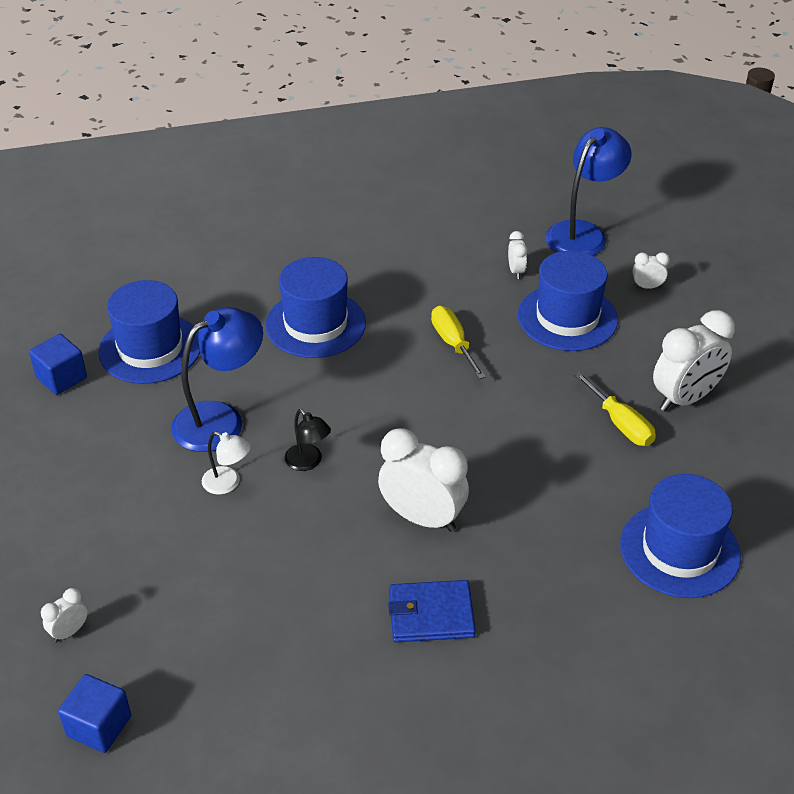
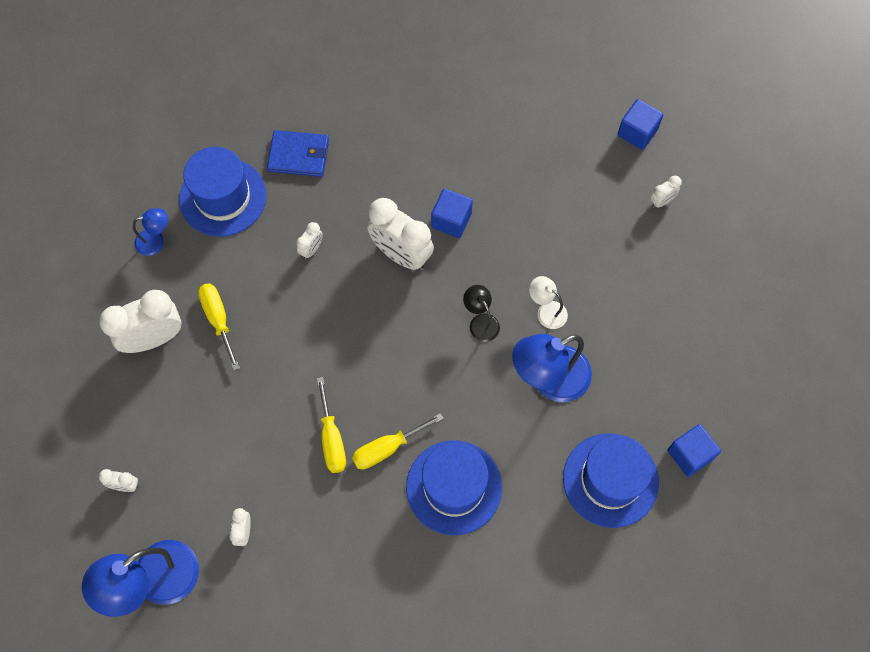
camera: 170 degrees left, 25 degrees up
(365, 566) = (451, 220): none -> blue cube
(392, 343) = (387, 448): none -> yellow screwdriver
(431, 614) = (413, 175): blue wallet -> blue wallet (299, 155)
(539, 508) = (311, 249): none -> white clock
(567, 317) = (217, 455): blue hat -> none
(737, 490) = (156, 241): none -> blue lamp

